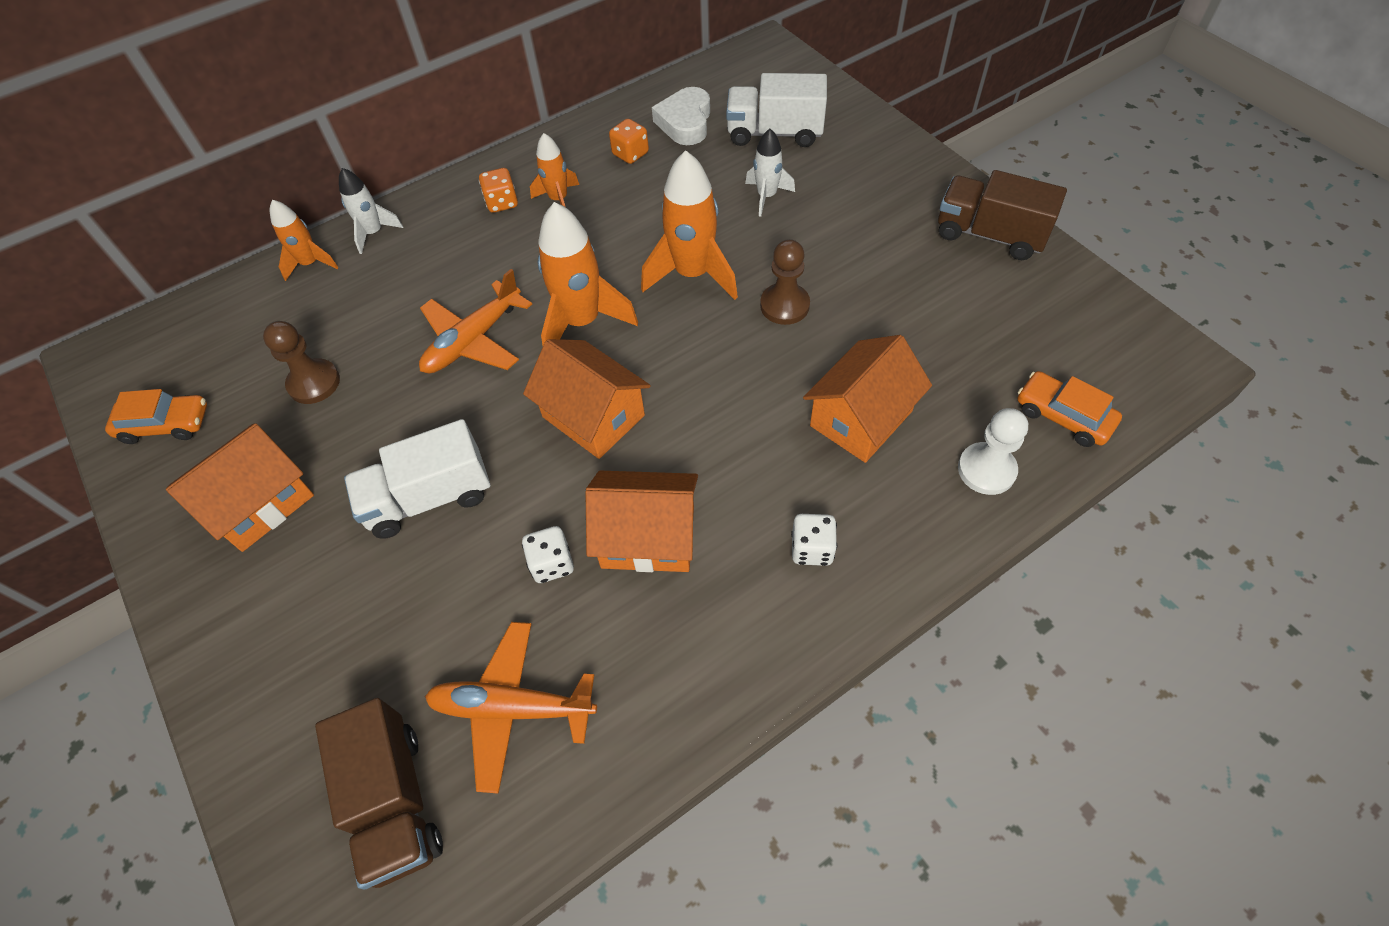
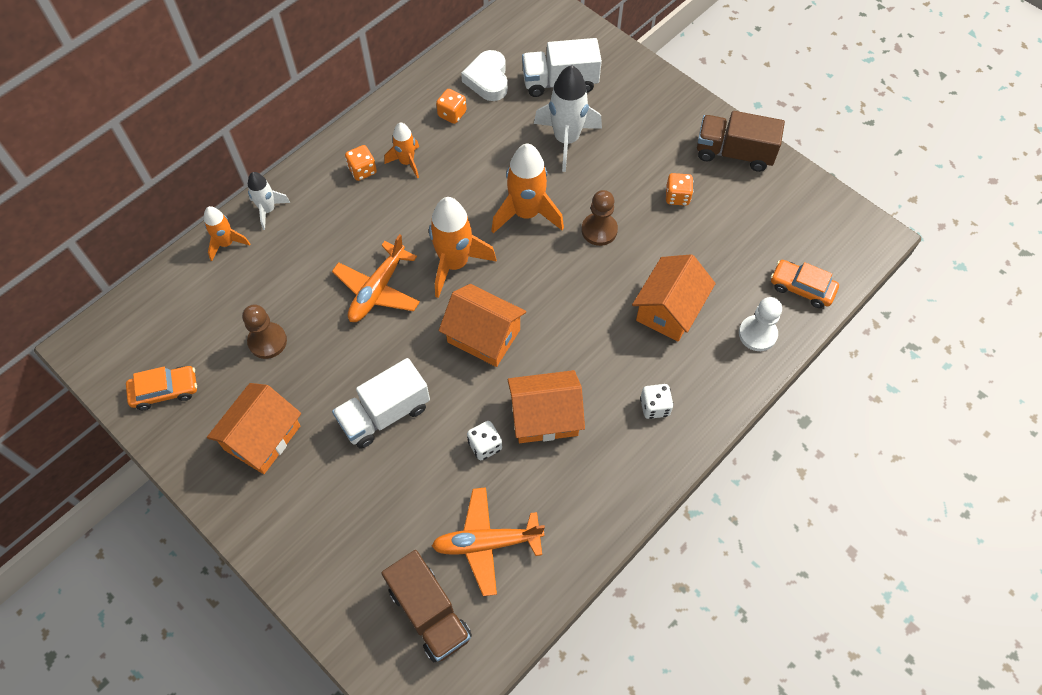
camera: 15 degrees left, 5 degrees up
(766, 196) = (566, 140): white rocket -> white rocket, size x1.75
(901, 278) = (677, 197): none -> orange dice

